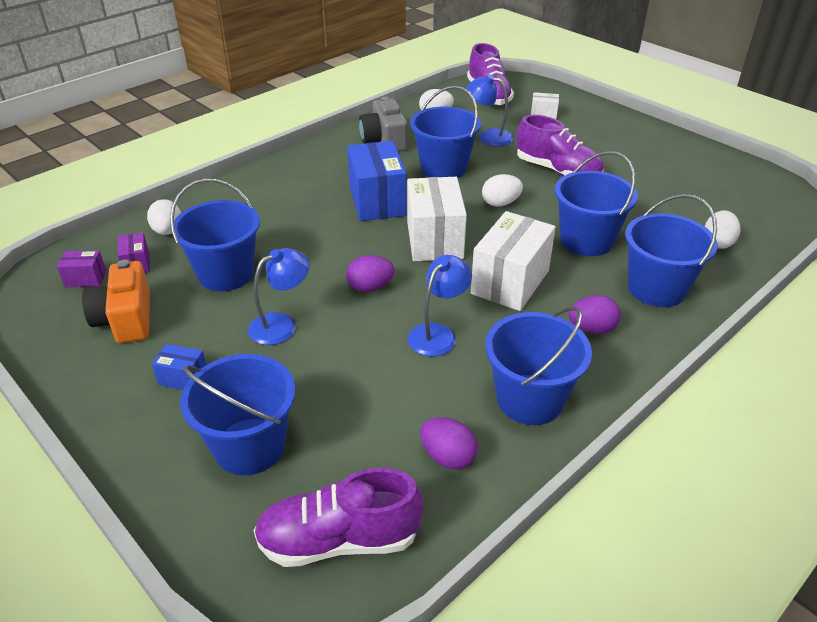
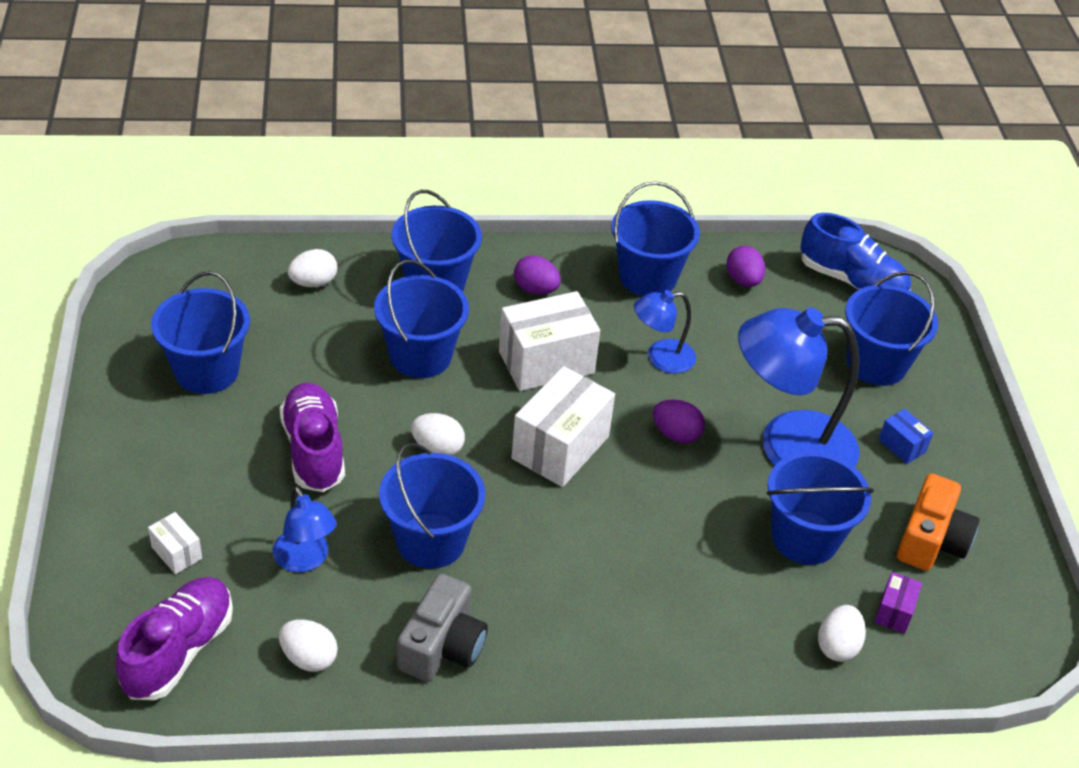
camera: 145 degrees left, 5 degrees up
(85, 279) = (958, 623): purple box -> none
(281, 324) = (787, 446): blue lamp -> blue lamp, size x1.92
(339, 540) = (851, 281): purple shoe -> blue shoe
(377, 201) = (564, 538): blue box -> none
(669, 172) = (206, 371): none -> blue bucket

